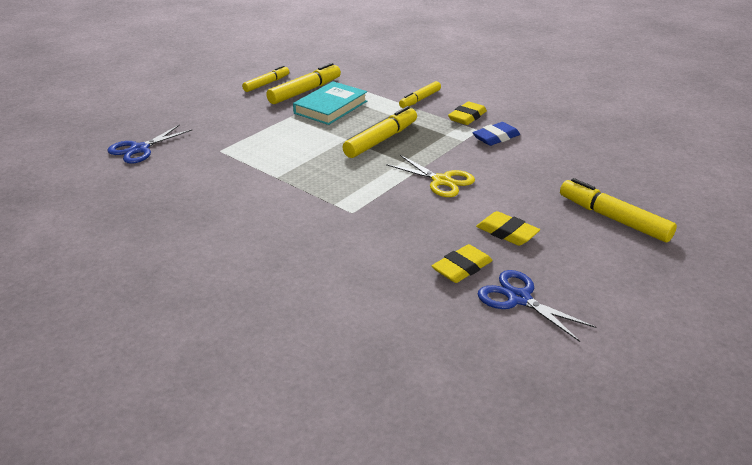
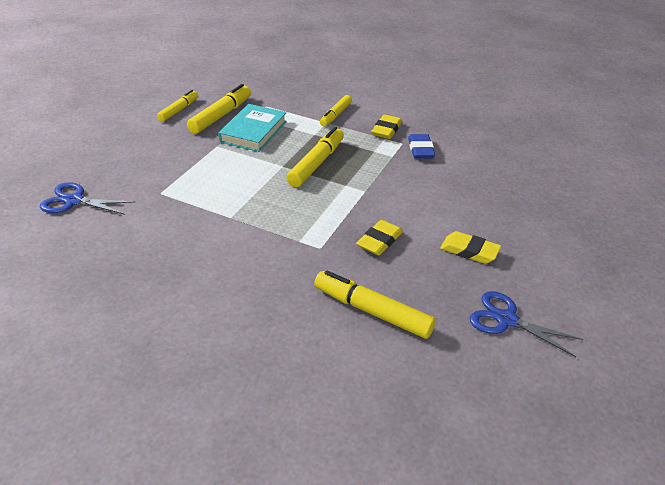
camera: 15 degrees left, 5 degrees up
(139, 149) = (74, 201): blue scissors -> blue scissors turned 75 degrees clockwise
(441, 181) = (390, 202): yellow scissors -> none
(462, 268) = (444, 295): yellow eraser -> yellow eraser (379, 241)
(496, 137) = (420, 150): blue eraser -> blue eraser turned 45 degrees counterclockwise
(613, 218) = (553, 224): yellow marker -> yellow marker (372, 311)

